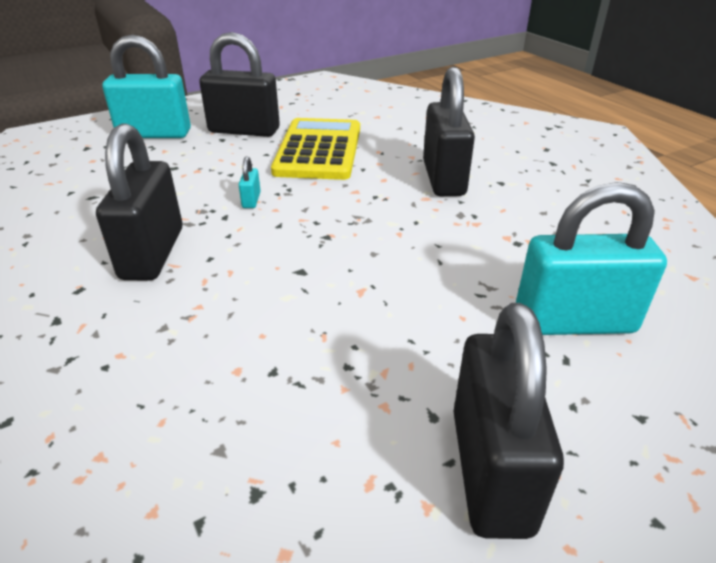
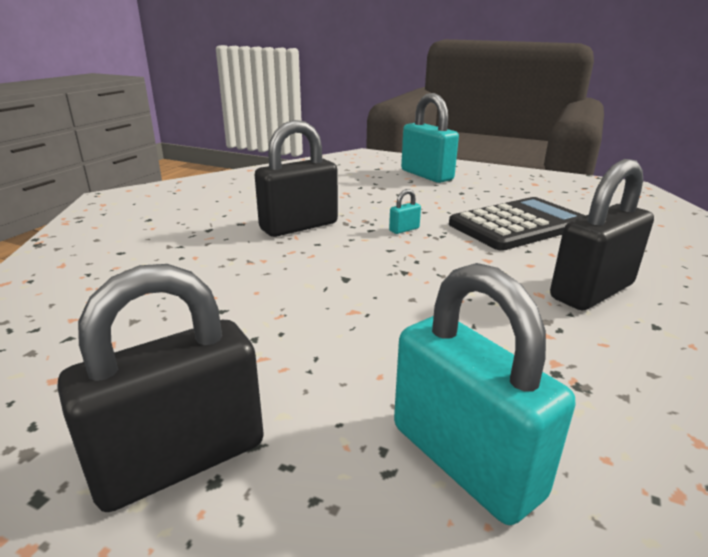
camera: 55 degrees right, 10 degrees down
(244, 131) = (487, 194): black padlock -> none
(318, 150) = (518, 225): yellow calculator -> black calculator

